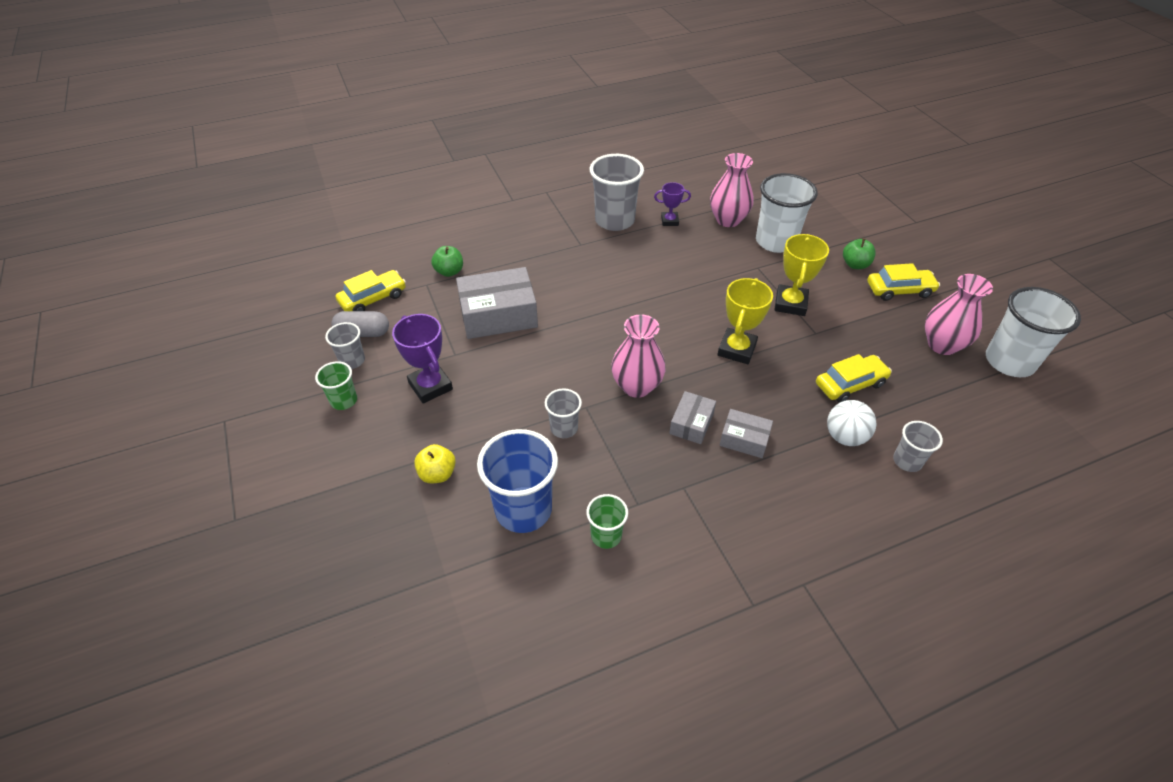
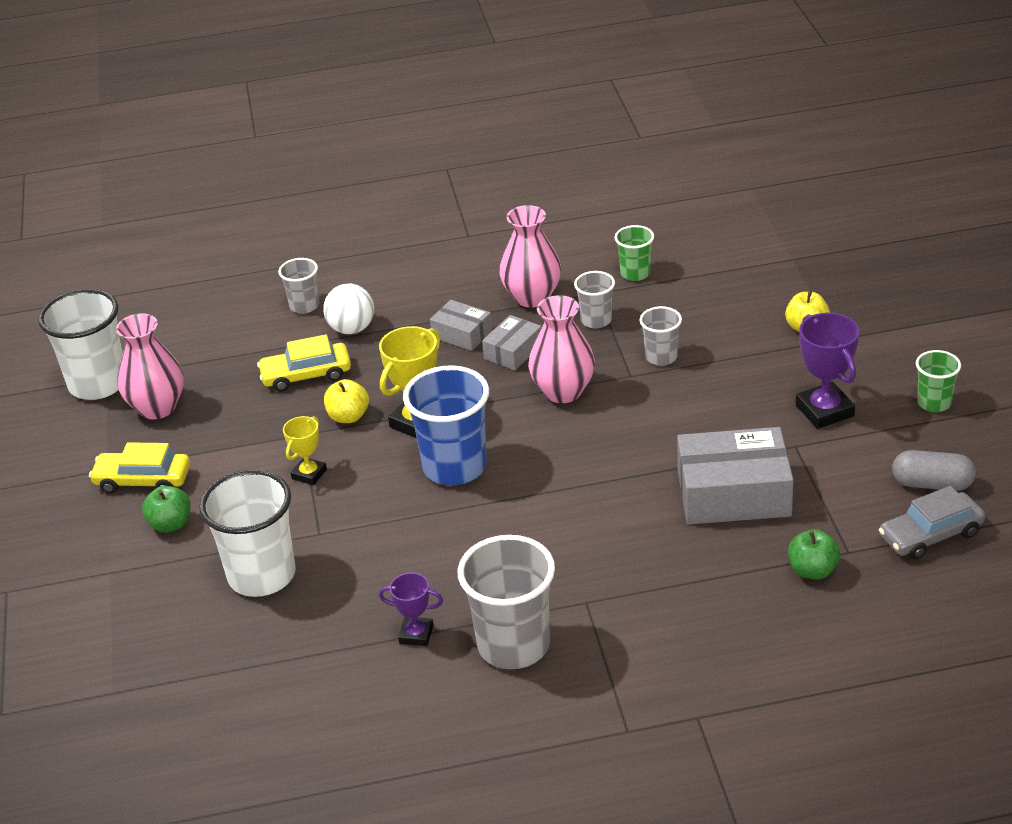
camera: 165 degrees left, 10 degrees down
(352, 361) = (937, 448): grey cup -> grey cup (596, 320)
(373, 298) = (930, 535): yellow car -> grey car
(523, 509) = (714, 295): blue cup -> blue cup (455, 467)
(728, 220) = (314, 626): pink vase -> pink vase (532, 297)
(790, 304) = (309, 474): yellow trophy -> yellow trophy, size x0.60
(792, 350) = (348, 416): none -> yellow apple

